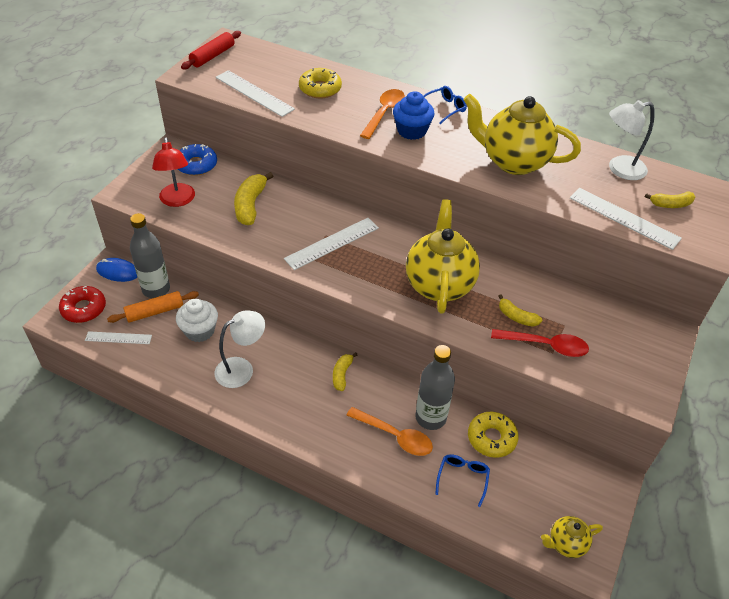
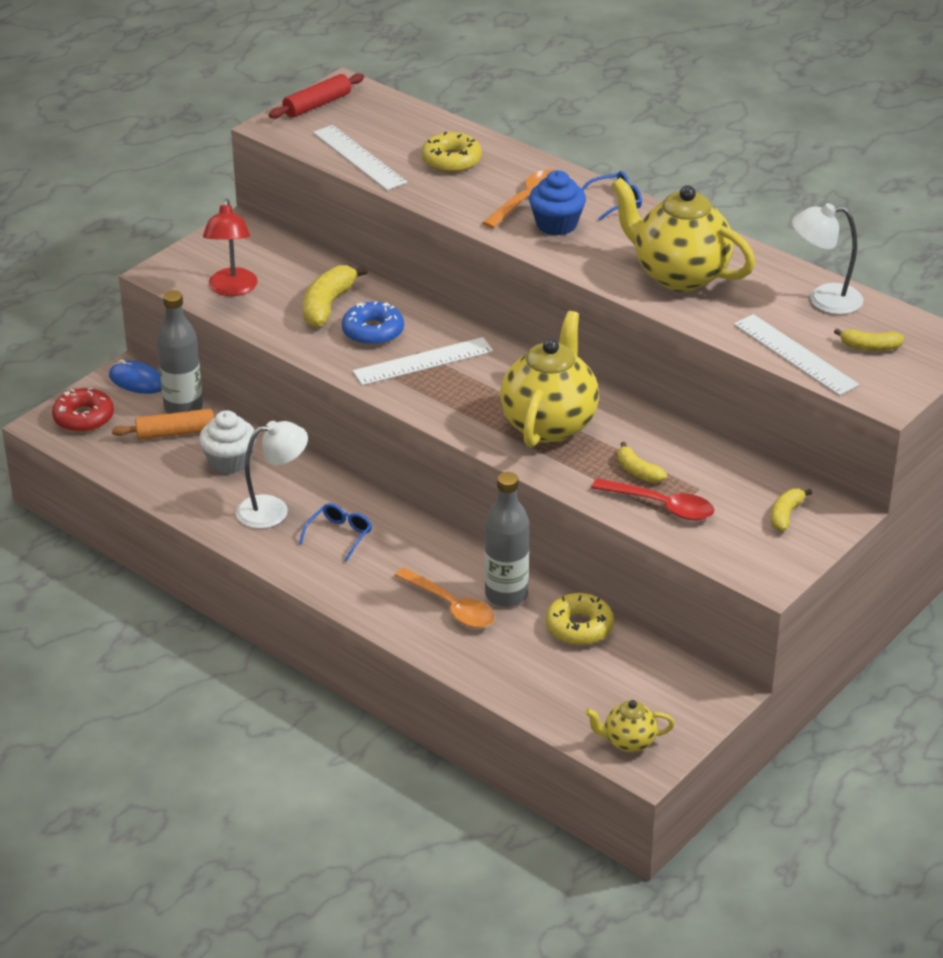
camera: 15 degrees right, 10 degrees down
(118, 338) = (122, 455): white ruler -> none
(196, 165) = (268, 249): blue donut -> blue donut (373, 332)
(342, 374) = (404, 534): yellow banana -> yellow banana (785, 515)
(462, 478) = (522, 661): blue glasses -> blue glasses (339, 535)

